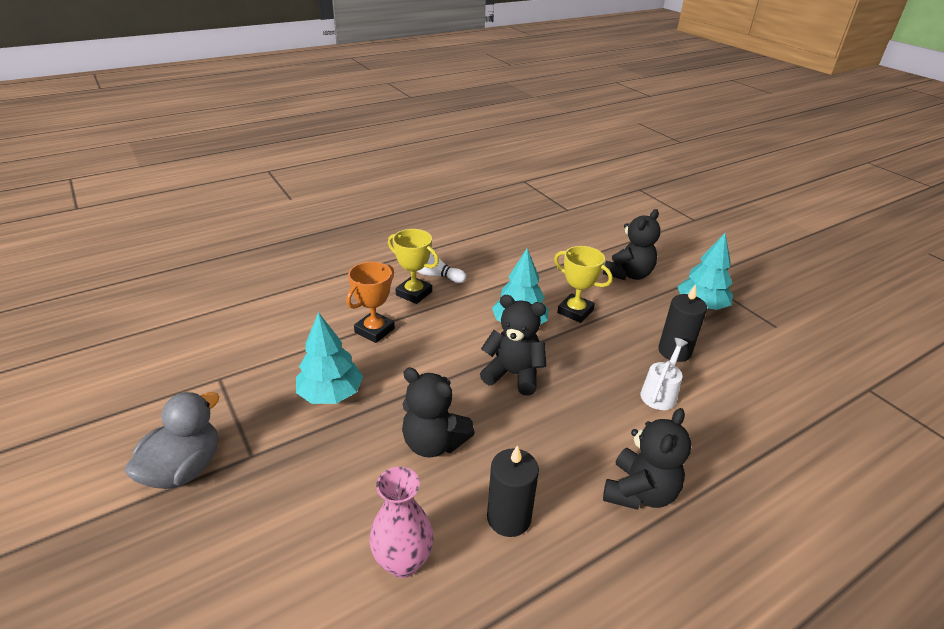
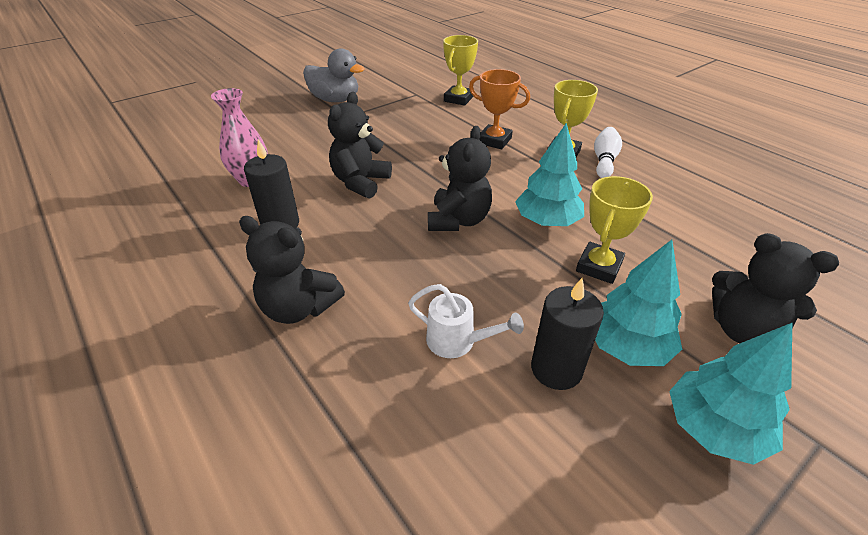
camera: 85 degrees right, 5 degrees up
(258, 342) = (458, 99): none -> yellow trophy
(331, 394) = (409, 133): turquoise tree -> turquoise tree (627, 346)

